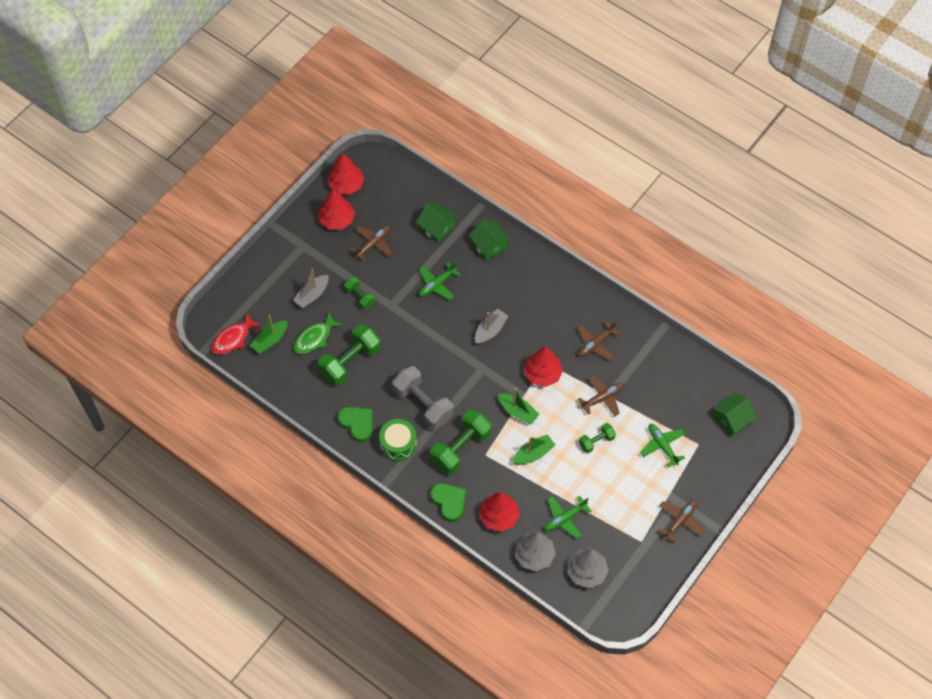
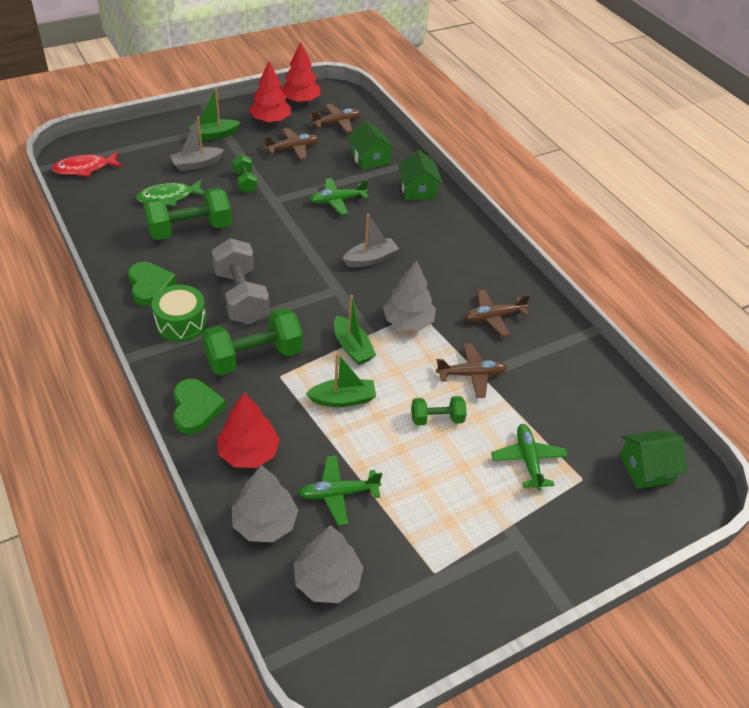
camera: 20 degrees right, 15 degrees down
(270, 340) = (121, 183): green boat -> green boat (214, 135)
(543, 374) = (408, 321): red tree -> grey tree
(680, 521) = (509, 569): brown plane -> brown plane (337, 123)

